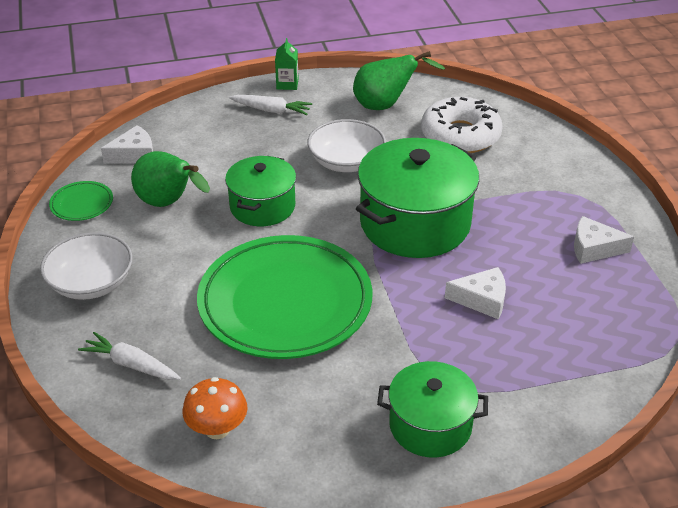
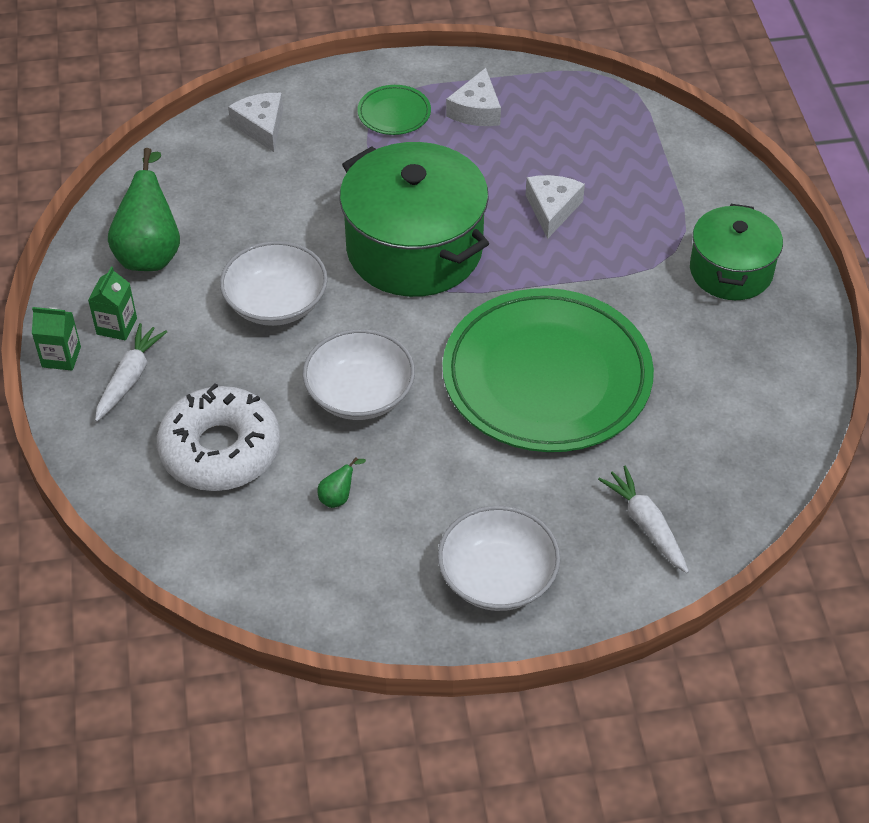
camera: 85 degrees left, 10 degrees up
(82, 204) = (322, 603): green plate -> green plate (394, 113)
(131, 364) = (646, 524): white carrot -> white carrot turned 120 degrees clockwise
(134, 154) = (209, 544): white cheese -> white cheese (261, 127)
(169, 204) = (338, 497): green pear -> green pear, size x0.41
(217, 429) = (741, 441): orange mushroom -> none
(262, 206) = (360, 394): green pot -> white bowl
(316, 100) = (116, 326): none -> green carton
(460, 135) = (240, 186): white donut -> white donut (220, 450)

